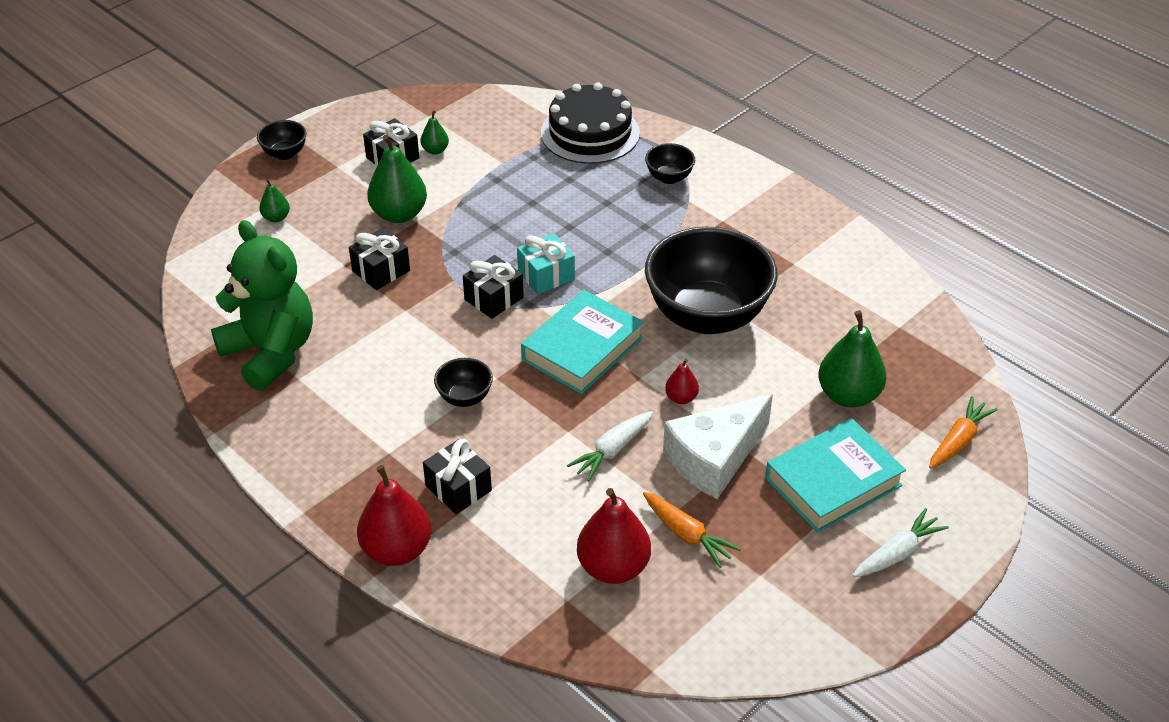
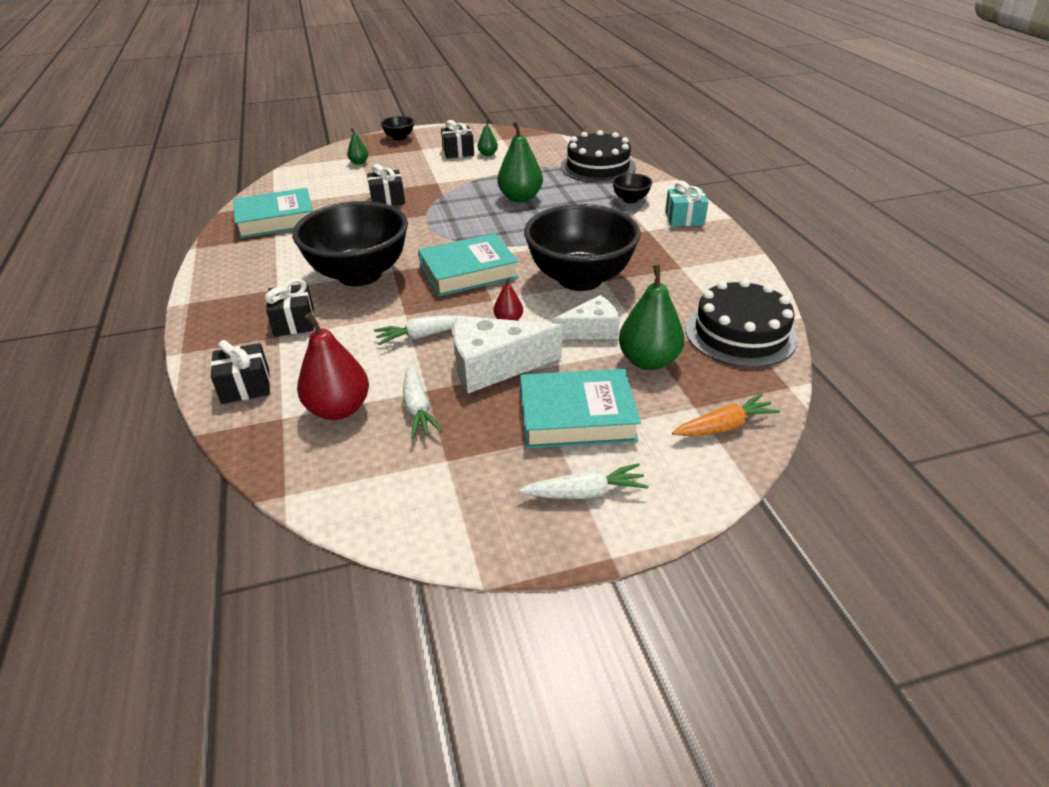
camera: 30 degrees right, 5 degrees down
(271, 352) = (276, 220): green teddy bear -> turquoise book
(397, 550) = (213, 343): red pear -> none
(399, 214) = (431, 177): green pear -> green pear (520, 198)
(465, 397) = (359, 275): black bowl -> black bowl, size x2.35
(494, 298) = (440, 230): black gift -> black gift (246, 386)
(546, 275) = (488, 227): turquoise gift -> turquoise gift (684, 218)
(687, 535) = (418, 409): orange carrot -> white carrot
(770, 379) = (591, 330): none -> white cheese
(905, 330) = (740, 333): none -> black cake

